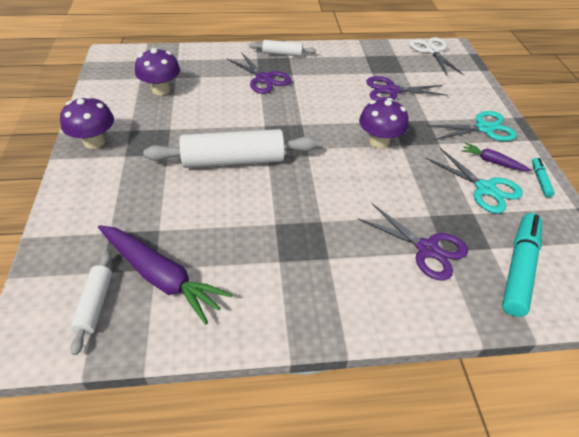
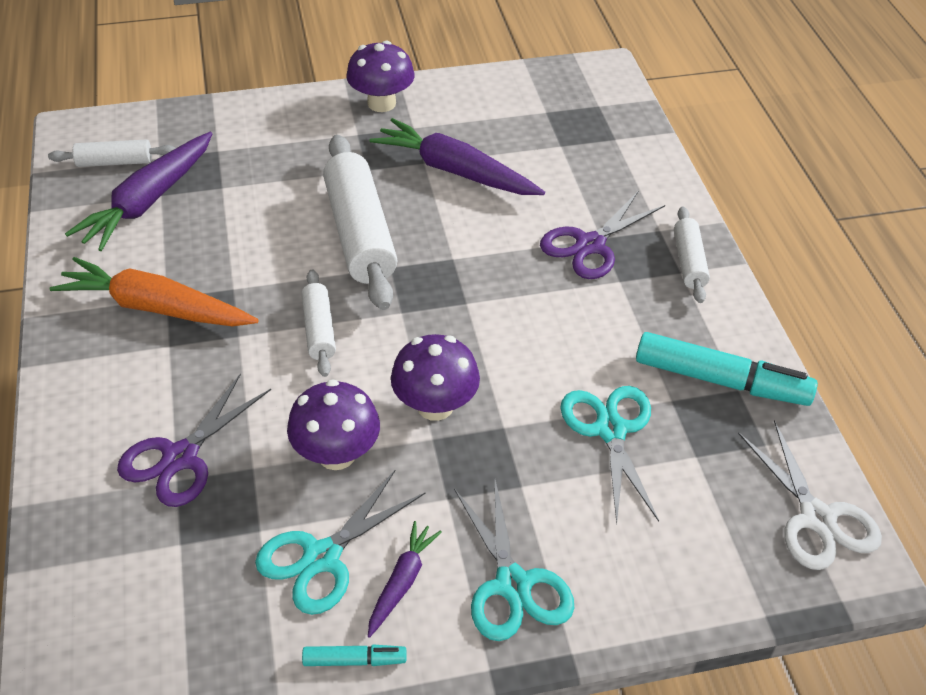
camera: 85 degrees right, 0 degrees up
(161, 90) = (520, 137): purple mushroom -> purple mushroom (336, 454)
(184, 117) = (455, 171): none -> purple carrot
(289, 267) = (156, 308): none -> orange carrot
(319, 183) = (319, 330): none -> white rolling pin
(391, 90) = (611, 430): purple scissors -> turquoise scissors
(432, 51) = (816, 518): white scissors -> white scissors turned 90 degrees clockwise
(519, 268) = (135, 577): turquoise marker -> turquoise marker (721, 381)

